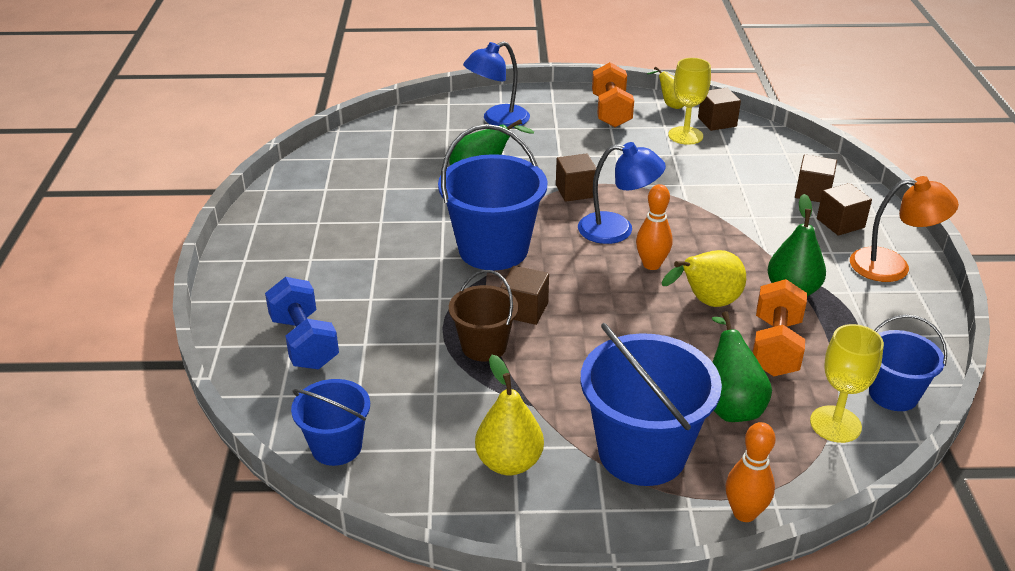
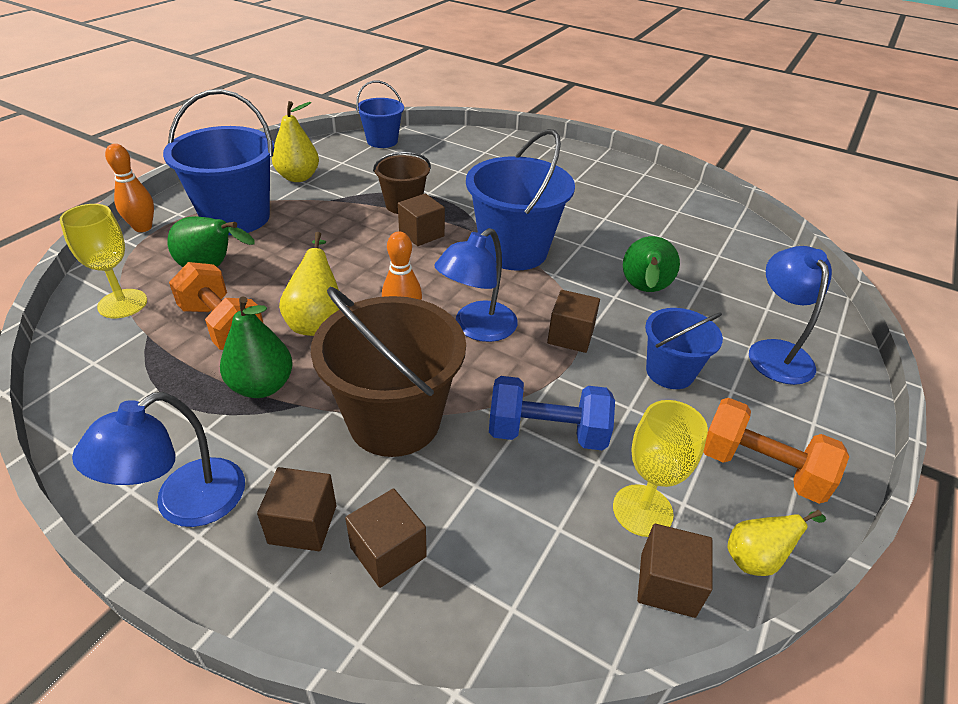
camera: 120 degrees right, 5 degrees up
(304, 342) = (482, 155): blue dumbbell -> blue dumbbell (547, 433)
(740, 226) = (394, 420): none -> brown bucket
(892, 266) = (185, 504): orange lamp -> blue lamp
(893, 394) = (88, 354): blue bucket -> blue bucket (670, 372)

